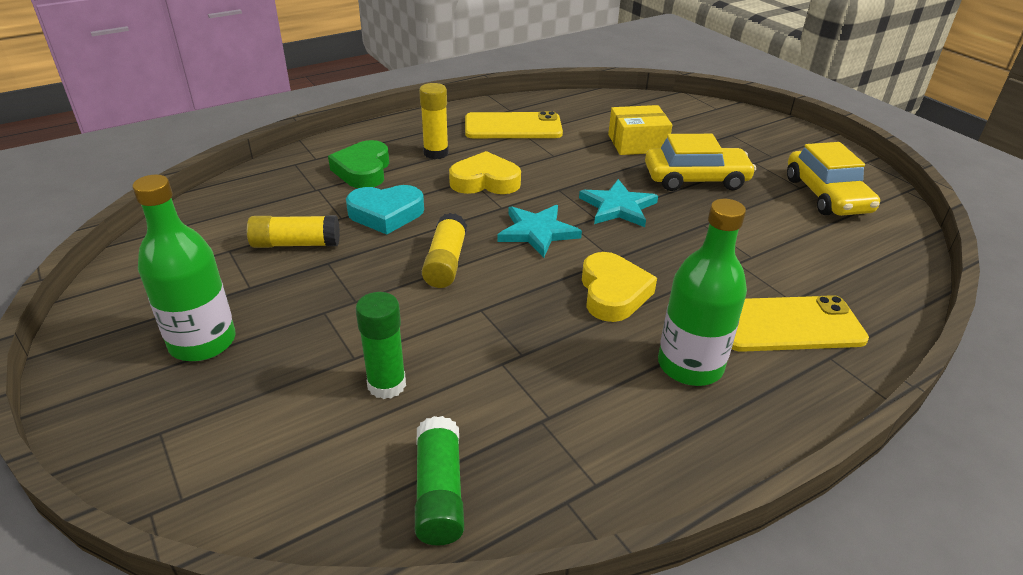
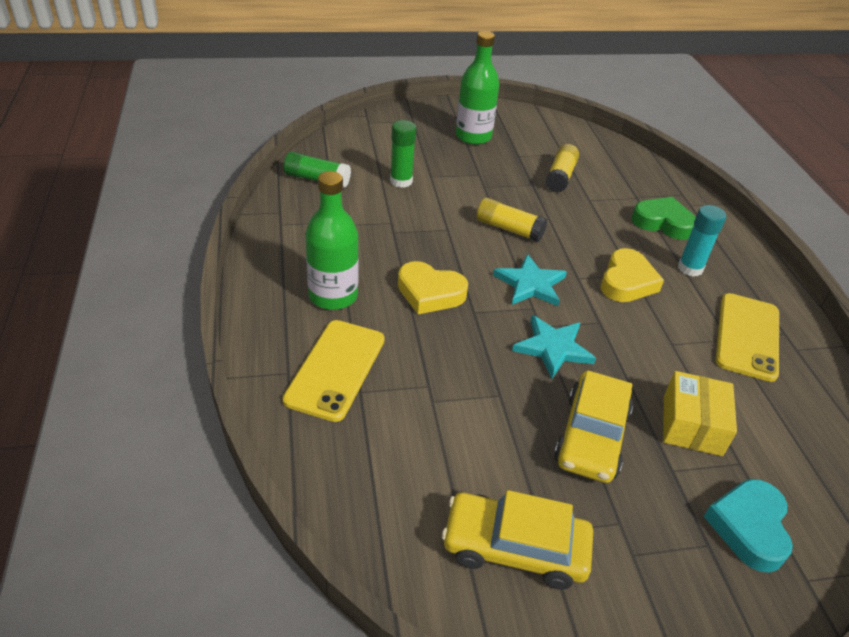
camera: 110 degrees right, 5 degrees up
(386, 214) = (587, 219): turquoise heart -> turquoise heart (749, 527)
(436, 153) = (690, 268): yellow glue stick -> turquoise glue stick

